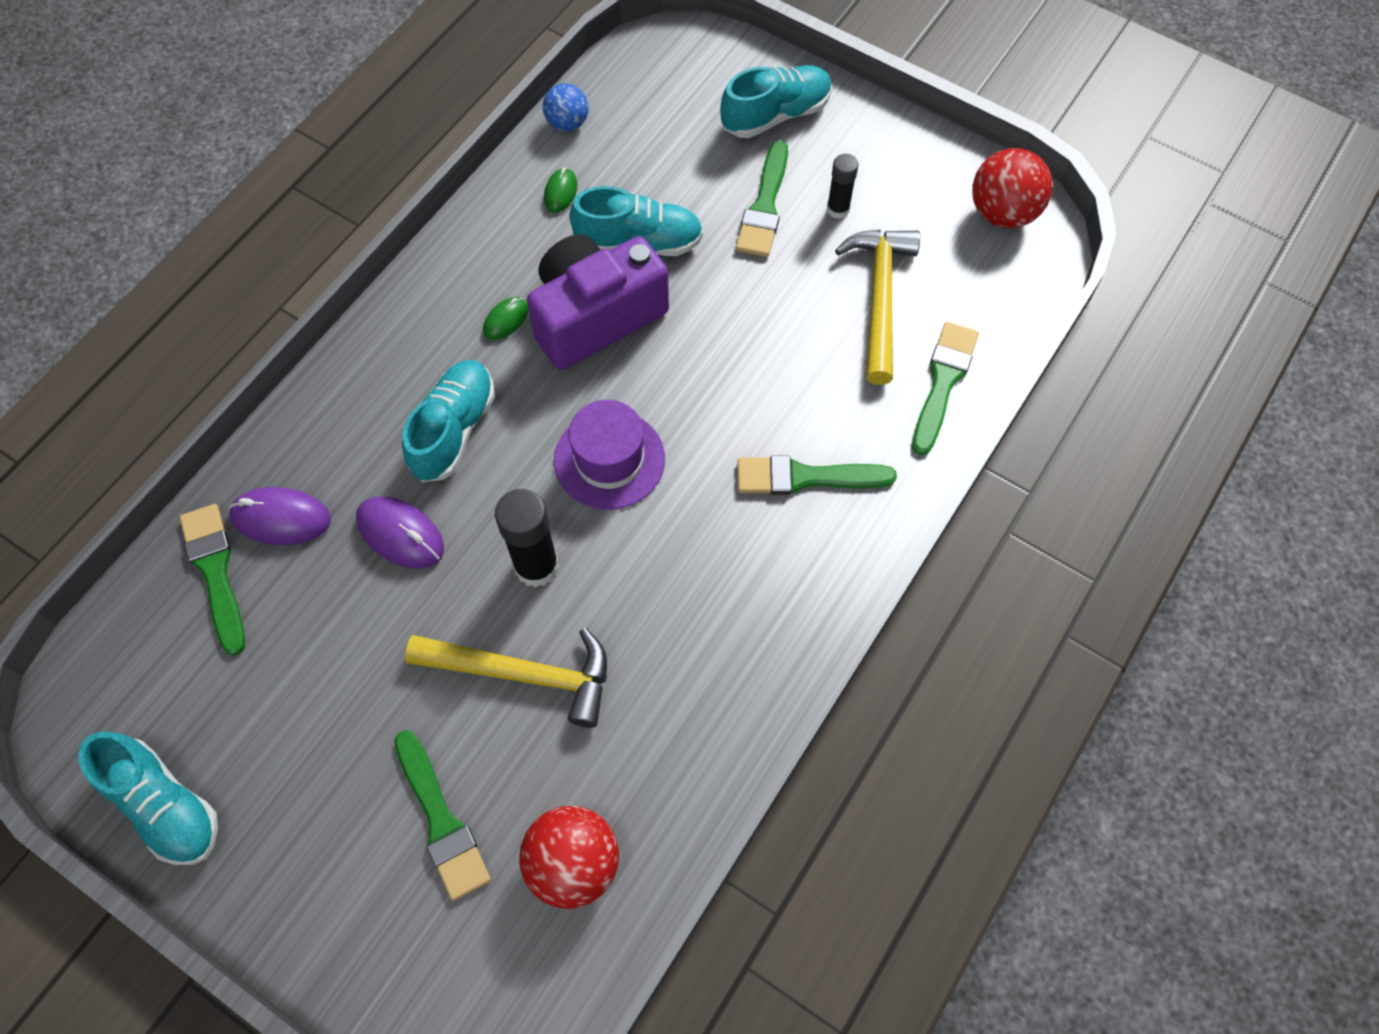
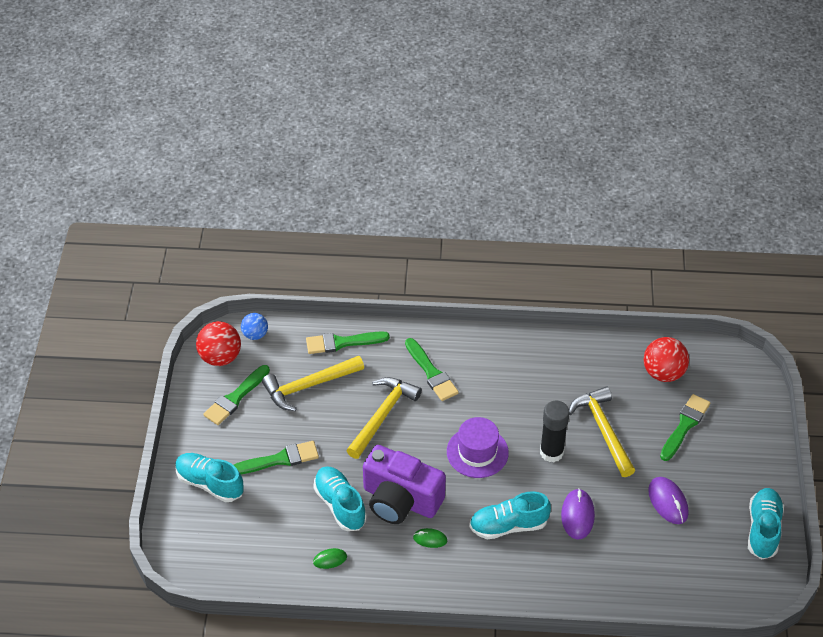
camera: 120 degrees left, 15 degrees down
(215, 572) = (654, 581): green brush -> green brush (235, 398)
(281, 518) = (608, 571): purple mouse -> purple mouse (668, 502)
(567, 123) = (277, 583): blue ball -> blue ball (255, 334)
(762, 367) = (382, 415): none -> yellow hammer
(838, 209) = (261, 426): black glue stick -> none

